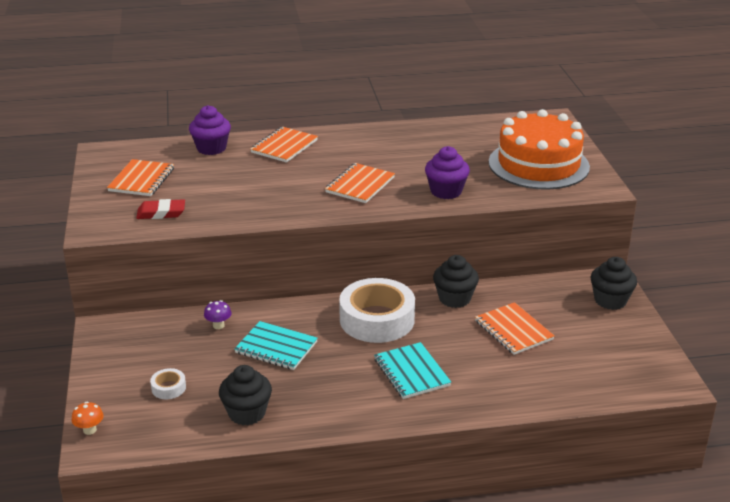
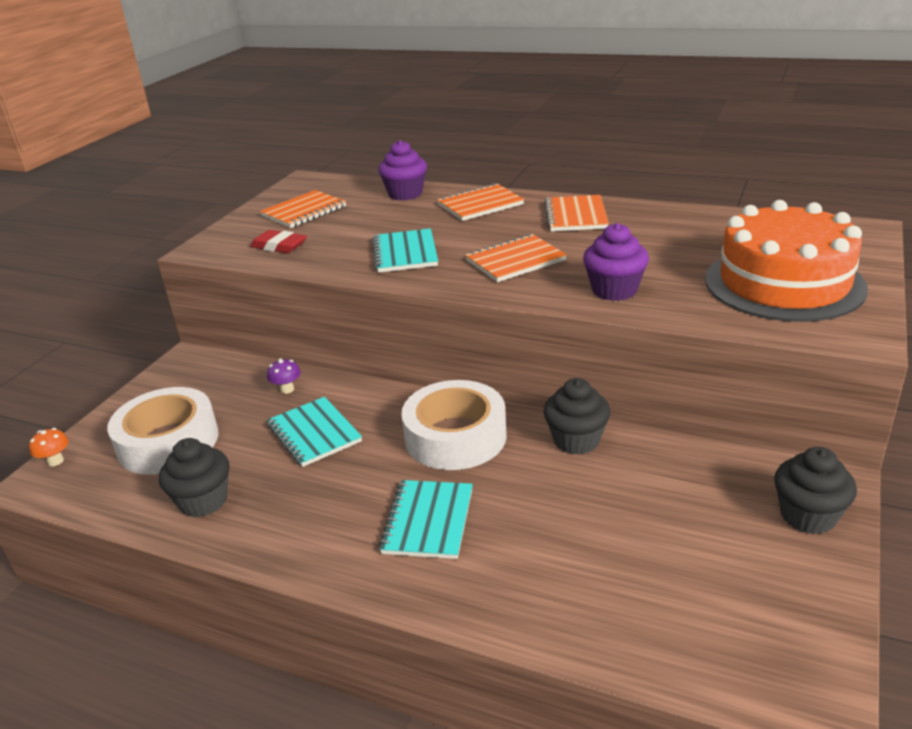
camera: 35 degrees right, 0 degrees up
(168, 388) = (168, 442): white tape -> white tape, size x2.39
(272, 196) = (405, 253): none -> turquoise notebook
(513, 330) = (617, 511): orange notebook -> orange notebook (575, 216)

